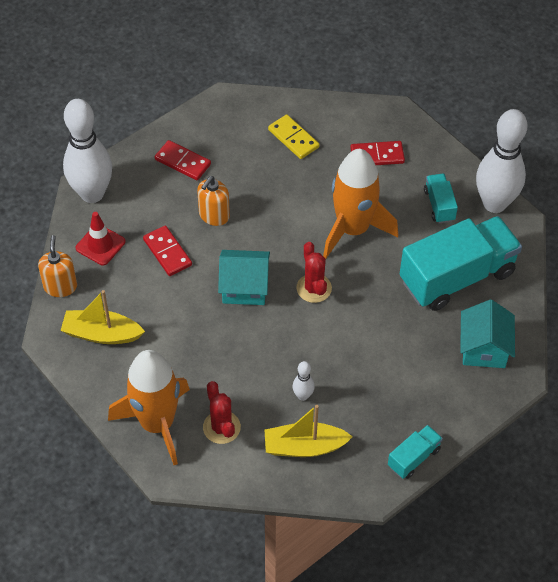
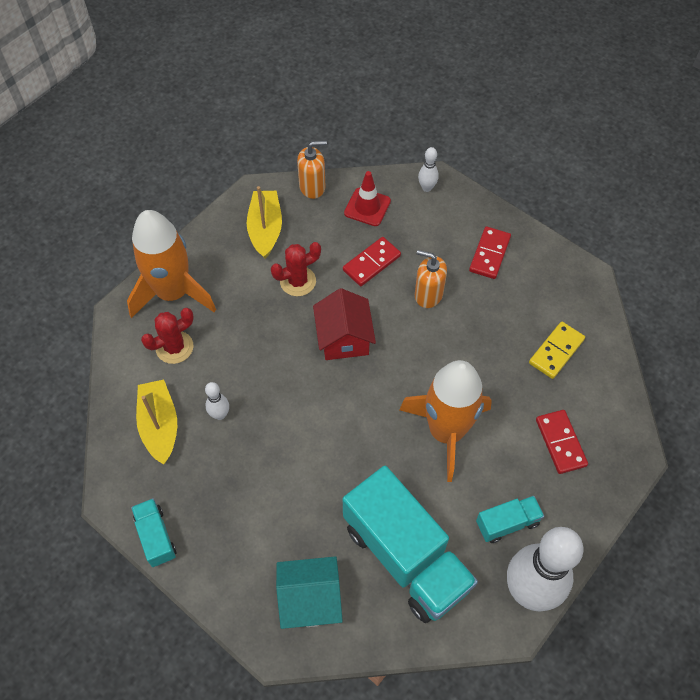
camera: 80 degrees right, 5 degrees up
(92, 193) = (427, 188): white bowling pin -> white bowling pin, size x0.42
(244, 287) = (344, 338): turquoise house -> red house
(314, 288) = (356, 404): red cactus -> red cactus (298, 281)
(414, 458) = (156, 537): turquoise truck -> turquoise truck turned 150 degrees counterclockwise

